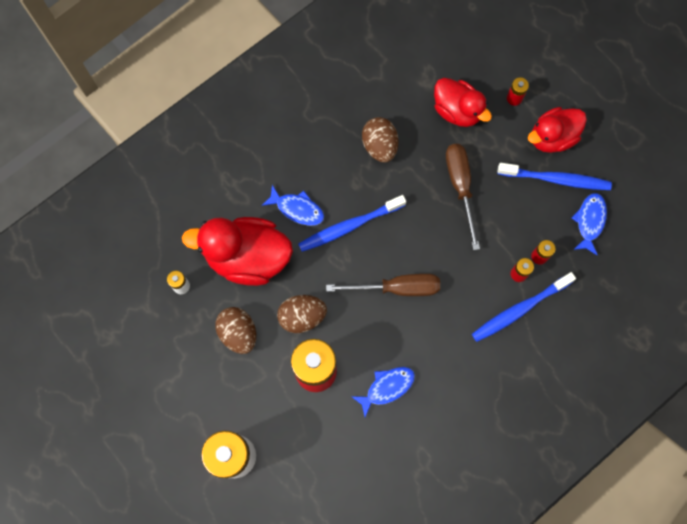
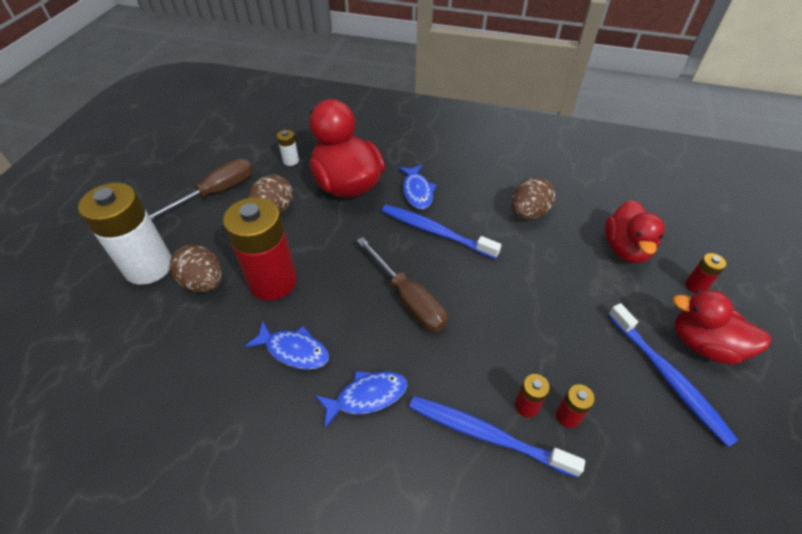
camera: 55 degrees right, 25 degrees down
(302, 317) = (321, 244): brown egg -> brown egg (204, 282)
(460, 187) = (560, 293): brown screwdriver -> brown screwdriver (216, 192)
(589, 221) = (666, 449): blue fish -> blue fish (367, 396)

